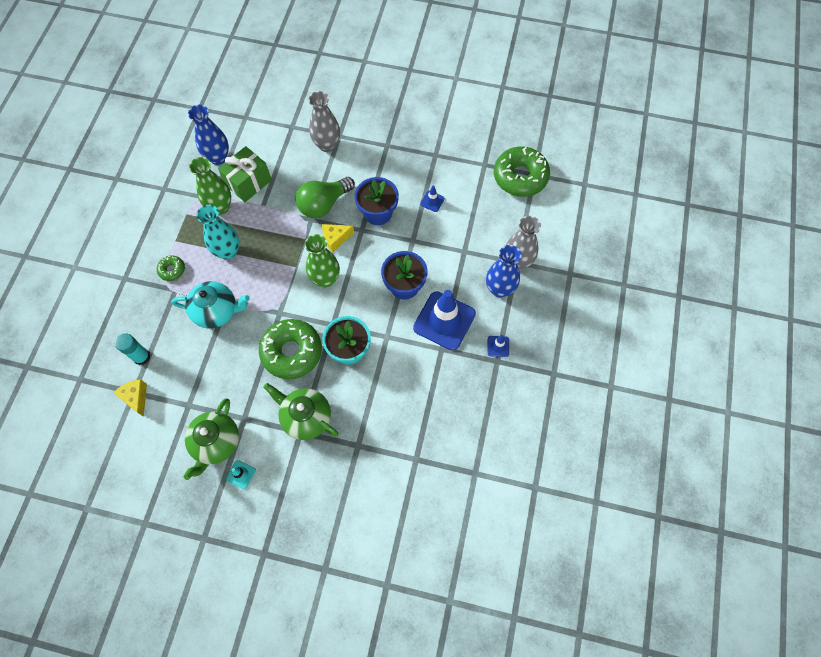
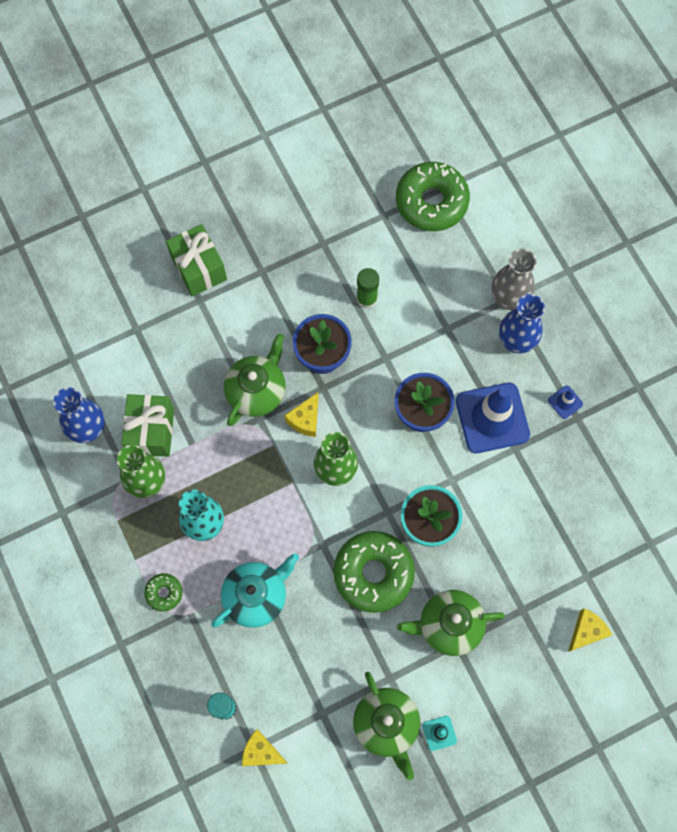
camera: 40 degrees left, 5 degrees up
(324, 204) = (257, 391): green light bulb -> green teapot
(327, 145) = (196, 321): grey vase -> none
(354, 120) = (199, 268): none -> green gift
(384, 492) = (586, 631): none -> yellow cheese
(432, 201) = (367, 299): blue traffic cone -> green glue stick

